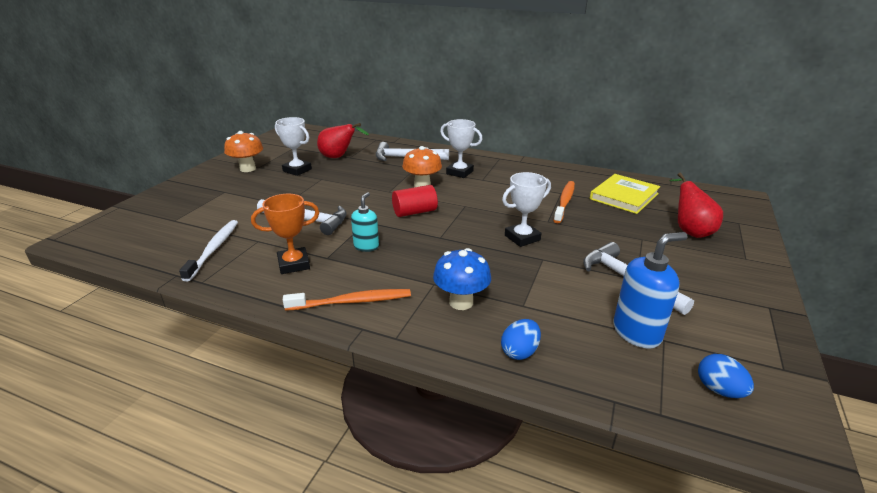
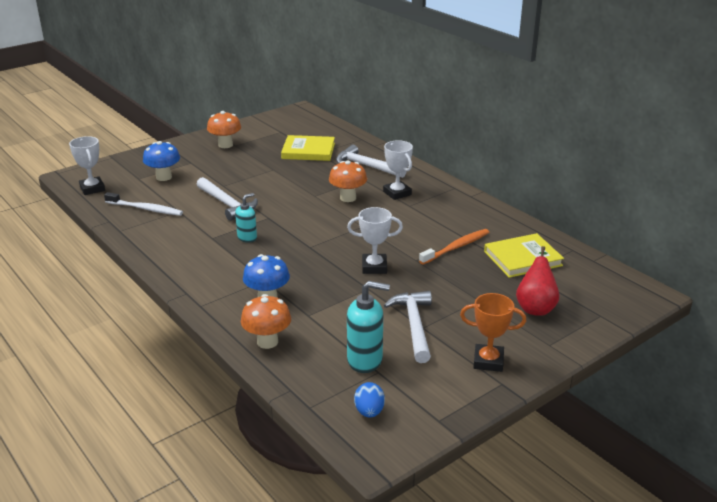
camera: 30 degrees right, 0 degrees up
(205, 212) = (164, 177): none -> blue mushroom
(214, 249) = (145, 209): white toothbrush -> white toothbrush turned 75 degrees clockwise
(294, 264) = (186, 236): orange trophy -> orange trophy (488, 361)
(297, 170) = (262, 156): white trophy -> white trophy (92, 189)
(339, 157) = (308, 151): red pear -> yellow book
(352, 302) = (197, 274): orange toothbrush -> none
(414, 212) = (314, 220): red cylinder -> none
(519, 352) = (267, 342): blue egg -> orange mushroom
(637, 332) = (365, 360): blue soap dispenser -> turquoise soap dispenser

